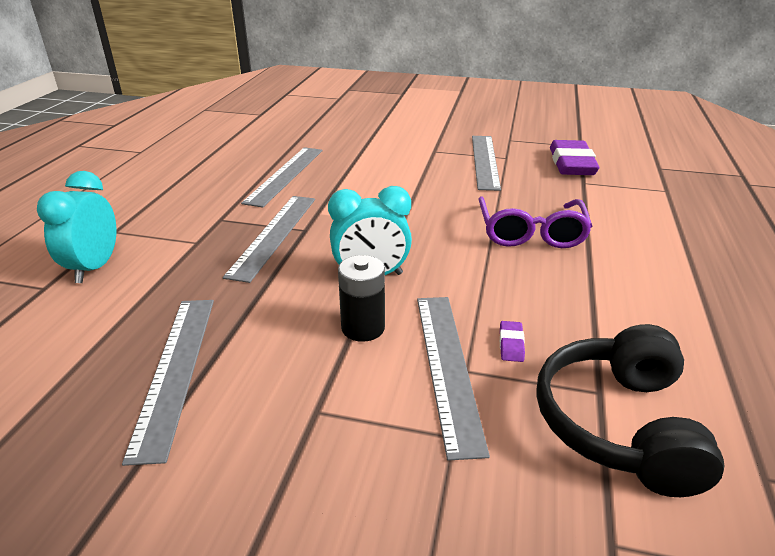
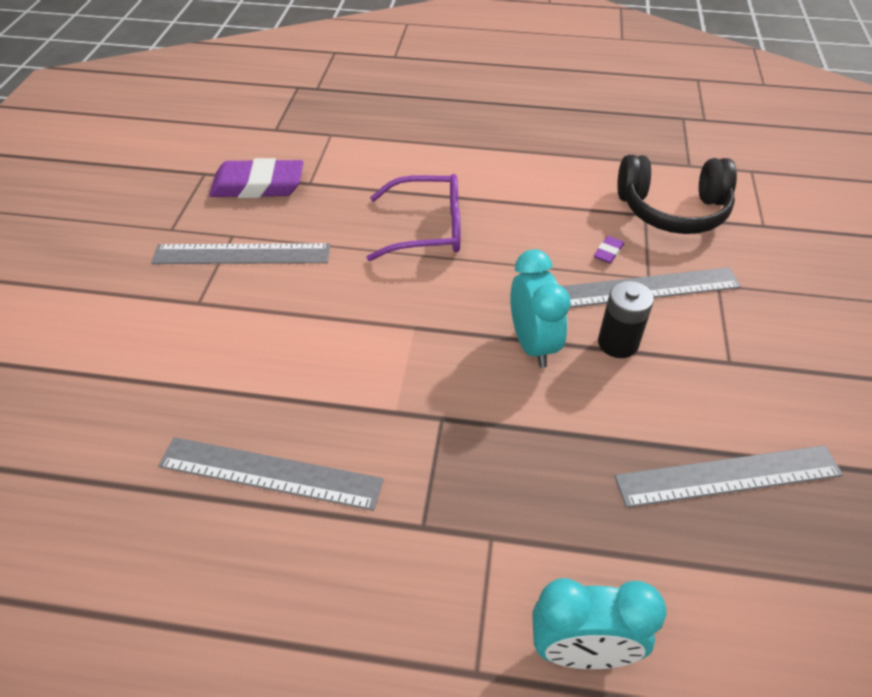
camera: 95 degrees left, 15 degrees up
(274, 235) = (460, 449): grey ruler -> none
(511, 344) = (608, 252): purple eraser -> purple eraser turned 60 degrees counterclockwise

